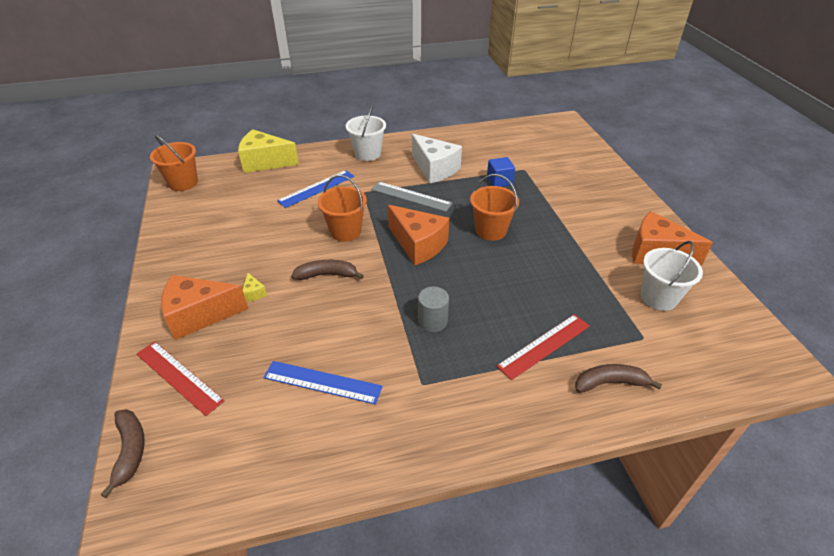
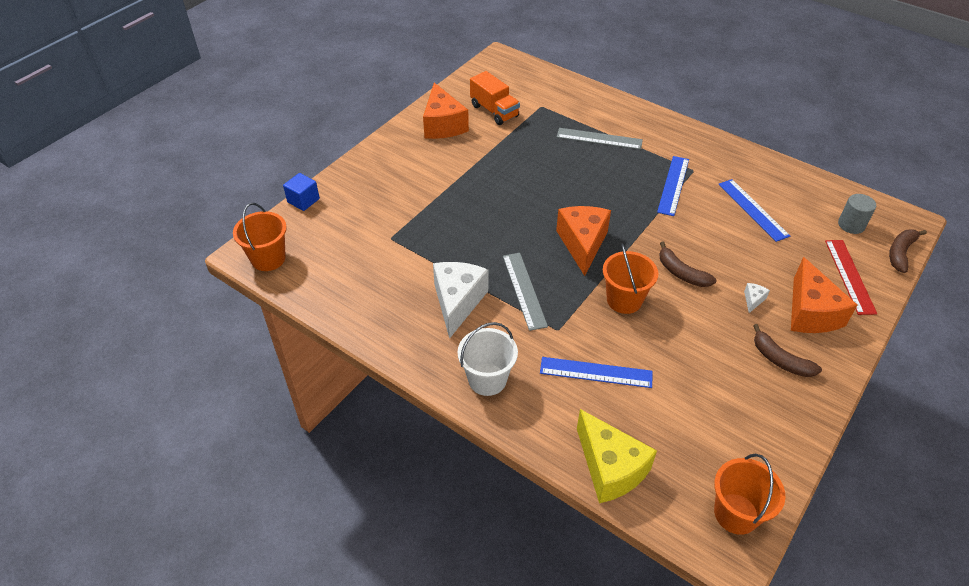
camera: 130 degrees left, 5 degrees up
(199, 315) = (810, 312): orange cheese -> orange cheese turned 45 degrees clockwise
(254, 293) = (753, 300): yellow cheese -> white cheese
(419, 349) = (673, 185): none -> blue ruler
(432, 321) = (645, 192): grey cylinder -> grey cylinder (851, 225)
(490, 230) = (513, 213): orange bucket -> orange bucket (268, 258)
(499, 181) = (430, 245): blue cube -> blue cube (303, 200)
(544, 345) = (599, 139): red ruler -> grey ruler
(610, 383) = (593, 107): brown banana -> brown banana (780, 360)
(658, 297) = (494, 111): white bucket -> orange truck

